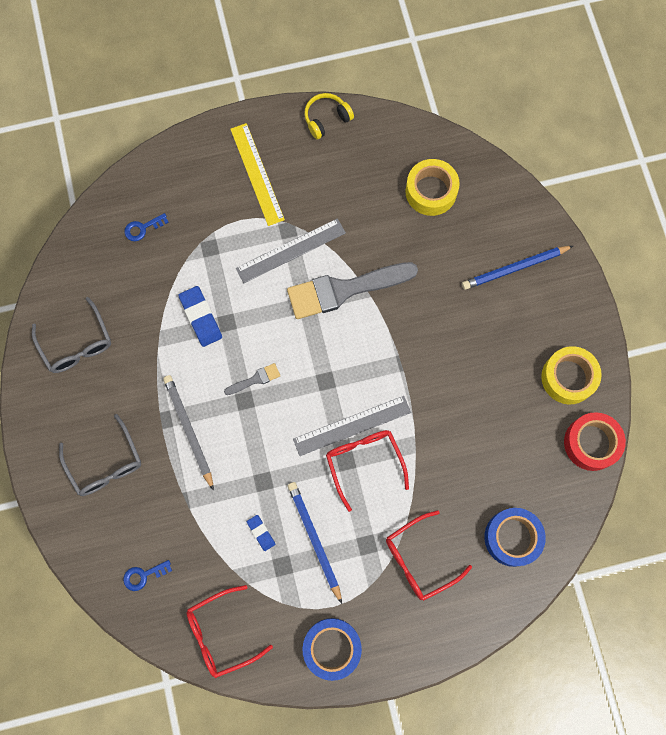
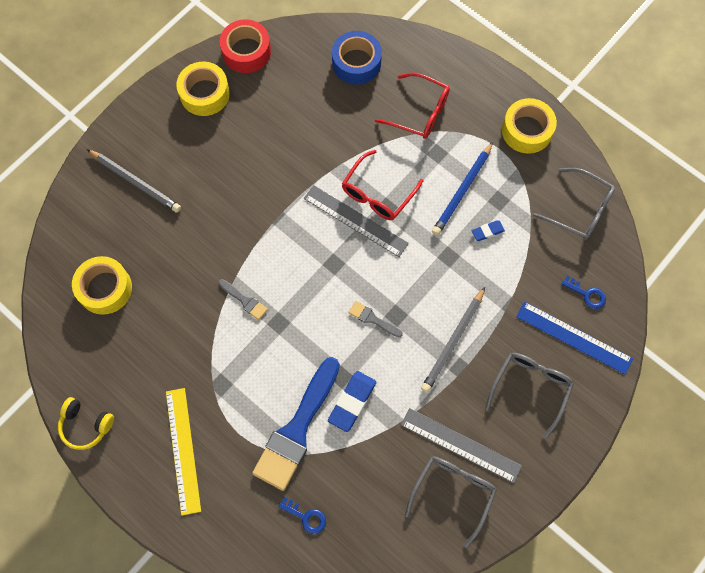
camera: 125 degrees left, 5 degrees down
(117, 533) = (574, 337): none -> blue ruler
(211, 263) = (297, 429): none -> blue brush
(221, 634) = (580, 210): red glasses -> grey glasses
(257, 174) = (183, 450): yellow ruler -> yellow ruler turned 45 degrees counterclockwise
(261, 533) = (487, 231): blue eraser -> blue eraser turned 45 degrees clockwise
(291, 250) = (238, 368): grey ruler -> grey ruler (460, 445)
(332, 648) = (526, 130): blue tape -> yellow tape
(344, 290) = (245, 300): grey brush -> grey brush, size x0.43
(515, 268) = (135, 182): blue pencil -> grey pencil

